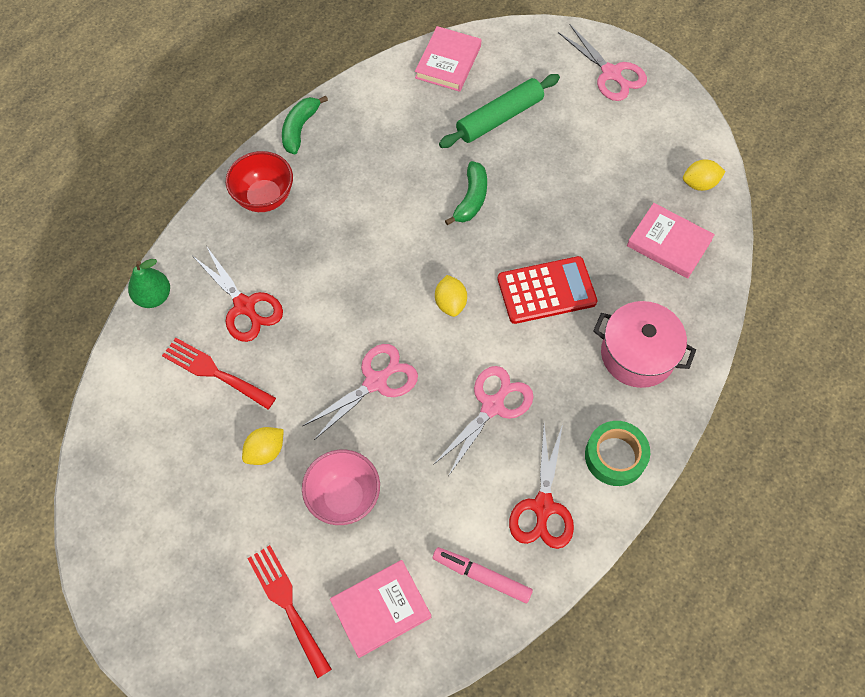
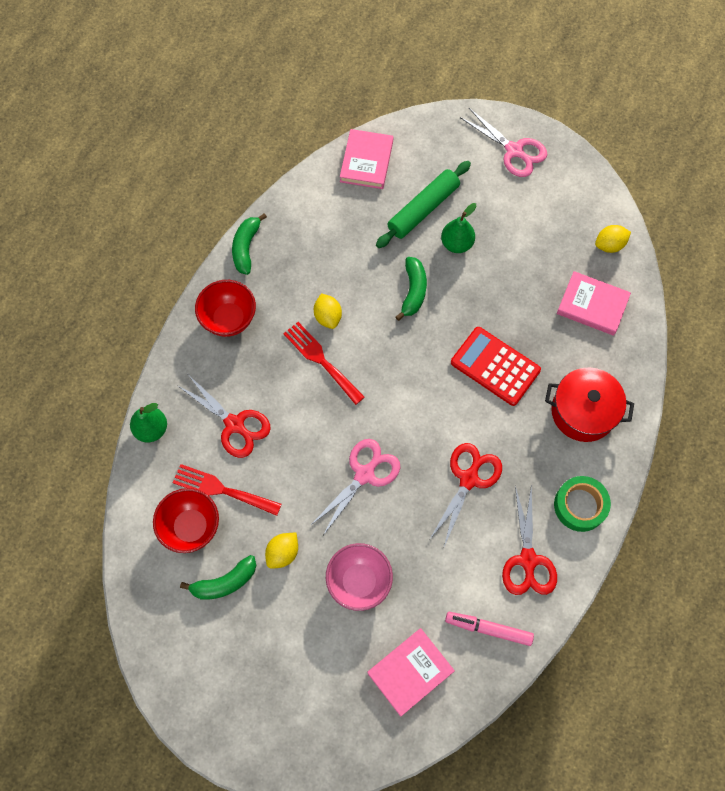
camera: 10 degrees left, 5 degrees up
(171, 406) = (191, 527): none -> red bowl
(193, 472) = (225, 582): none -> green banana
(287, 604) = (331, 682): red fork -> red fork (321, 360)
(450, 303) = (414, 392): yellow lemon -> yellow lemon (328, 317)
(493, 405) = (469, 478): pink scissors -> red scissors
(529, 158) = (456, 244): none -> green pear
(546, 290) = (495, 366): red calculator -> red calculator turned 120 degrees counterclockwise
(637, 354) = (583, 412): pink pot -> red pot

